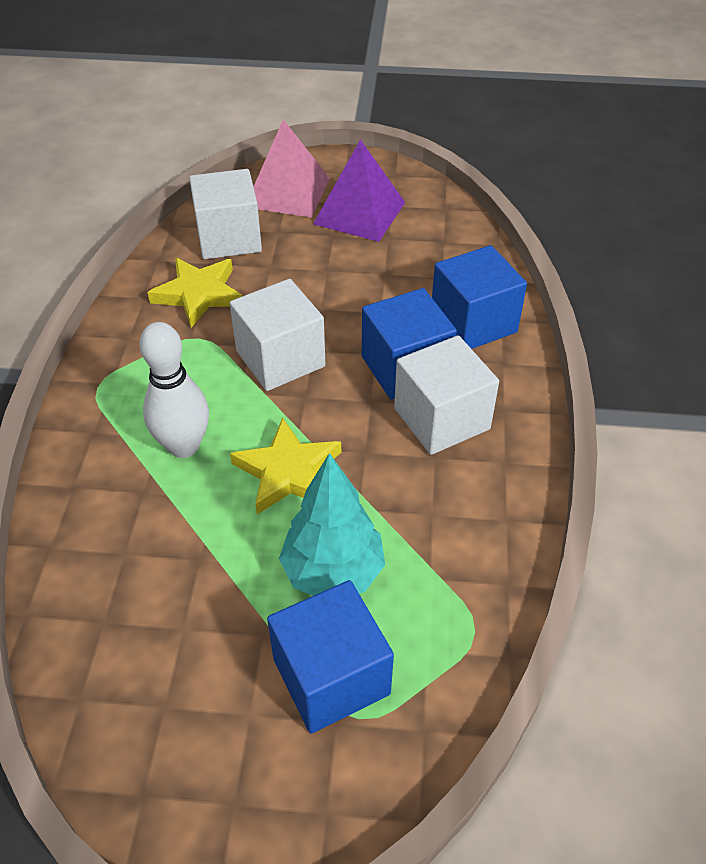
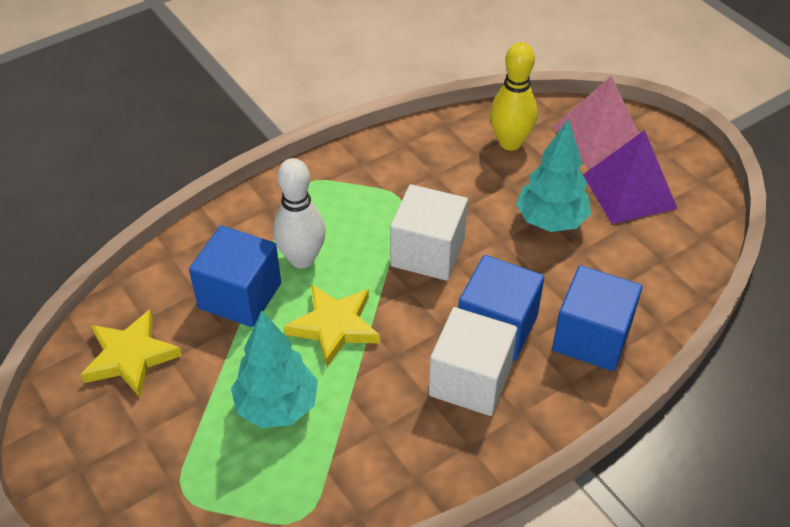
camera: 50 degrees right, 0 degrees up
(198, 294) = (438, 168): yellow star -> yellow star (130, 356)
(229, 238) = (510, 142): white cube -> yellow bowling pin
(331, 676) = (199, 458): blue cube -> blue cube (240, 296)
(337, 270) = (551, 221): none -> turquoise tree

